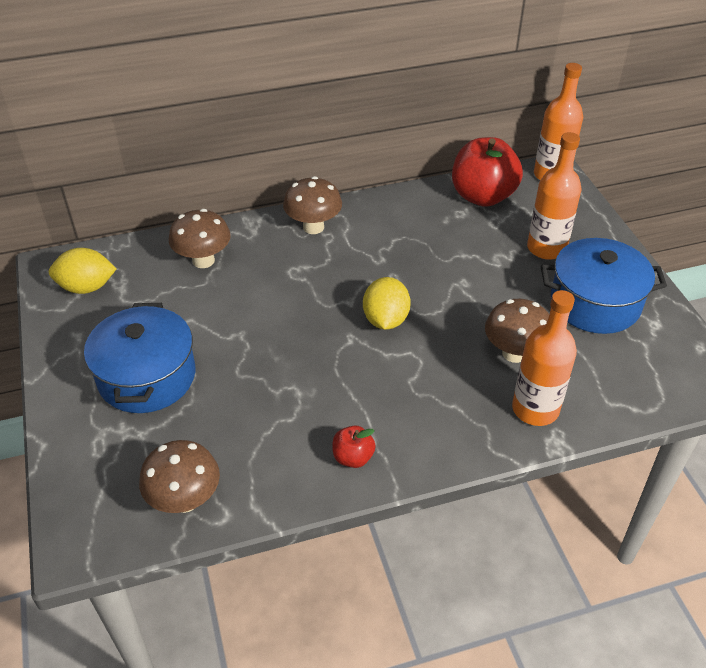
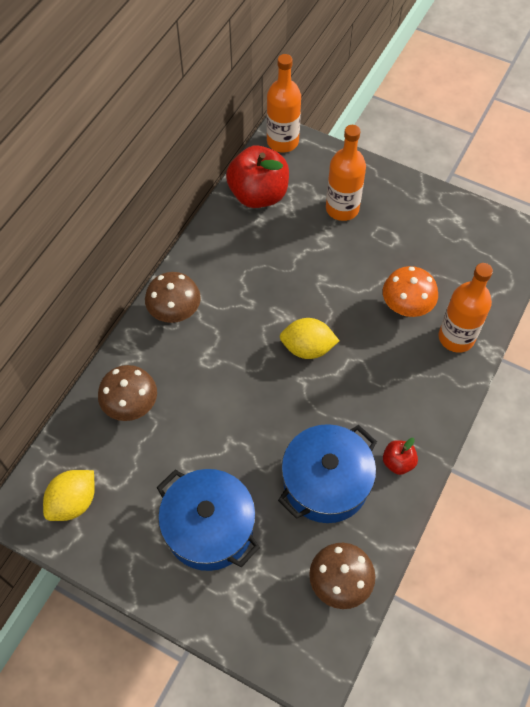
camera: 45 degrees left, 15 degrees up
(385, 320) = (307, 348): yellow lemon -> yellow lemon turned 45 degrees counterclockwise
(514, 353) = (406, 307): brown mushroom -> orange mushroom
(595, 303) = (411, 230): blue pot -> blue pot (326, 482)

